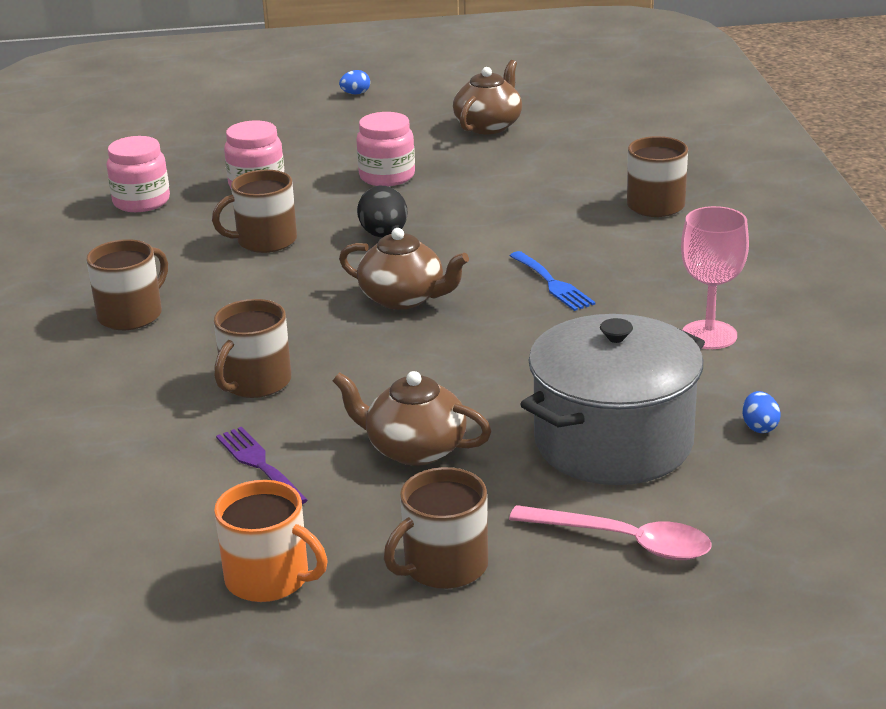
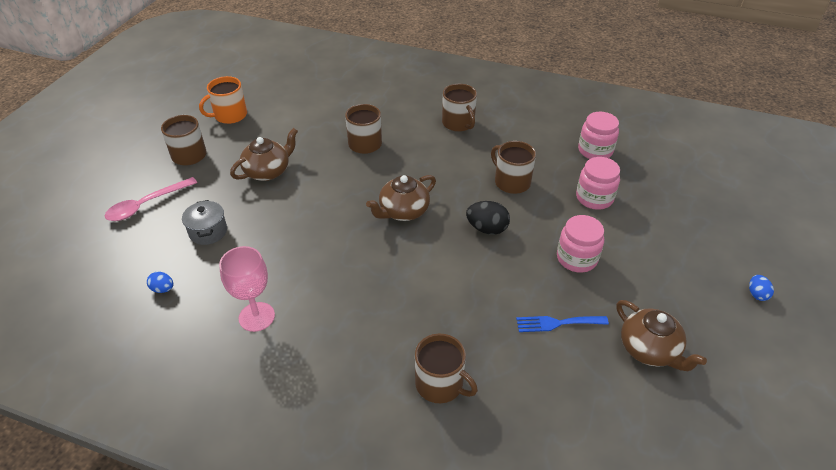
camera: 115 degrees right, 15 degrees up
(259, 464) = (301, 129): purple fork -> none
(265, 241) = (511, 182): brown mug -> brown mug turned 45 degrees counterclockwise
(553, 284) = (370, 276): blue fork -> blue fork (557, 323)
(613, 442) = (208, 232): grey pot -> grey pot, size x0.46

